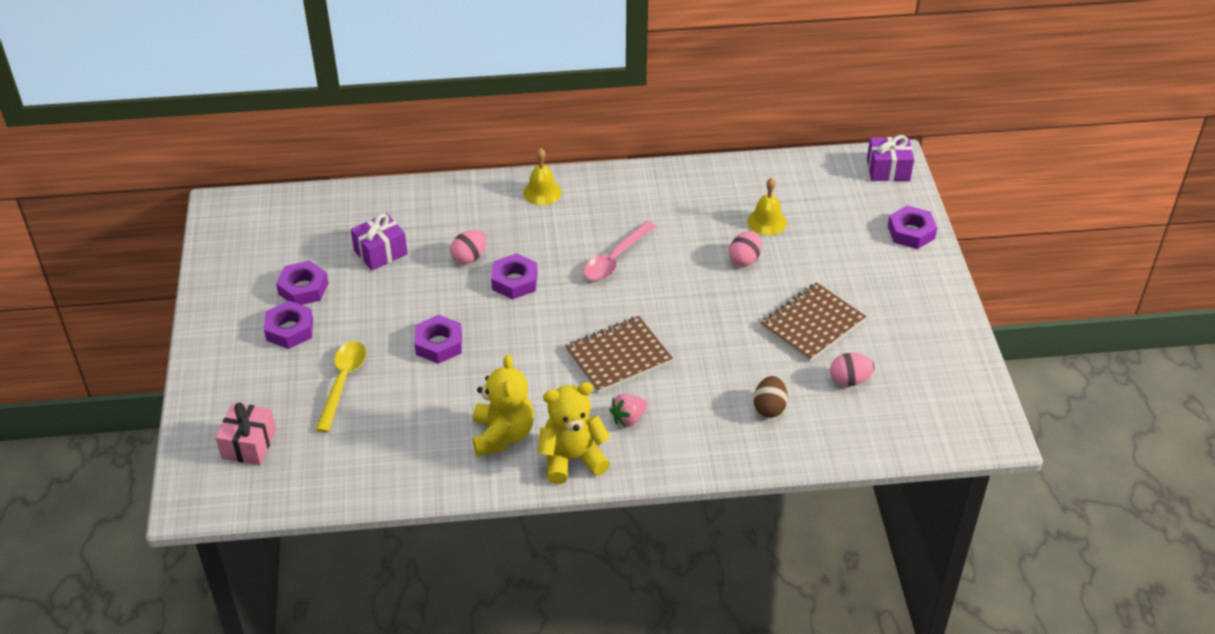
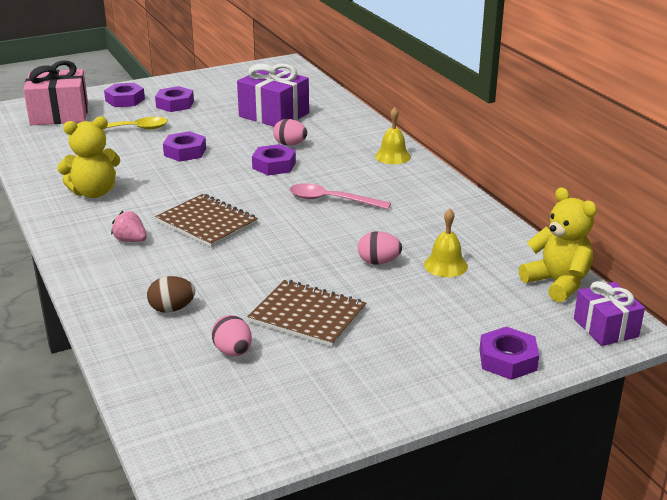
camera: 70 degrees right, 15 degrees down
(249, 444) = (59, 114): pink gift -> pink gift, size x1.59
(303, 288) = (219, 100): purple nut -> purple nut (125, 100)
(380, 252) = (274, 115): purple gift -> purple gift, size x1.59
(572, 459) = (75, 224): yellow teddy bear -> yellow teddy bear (557, 283)

